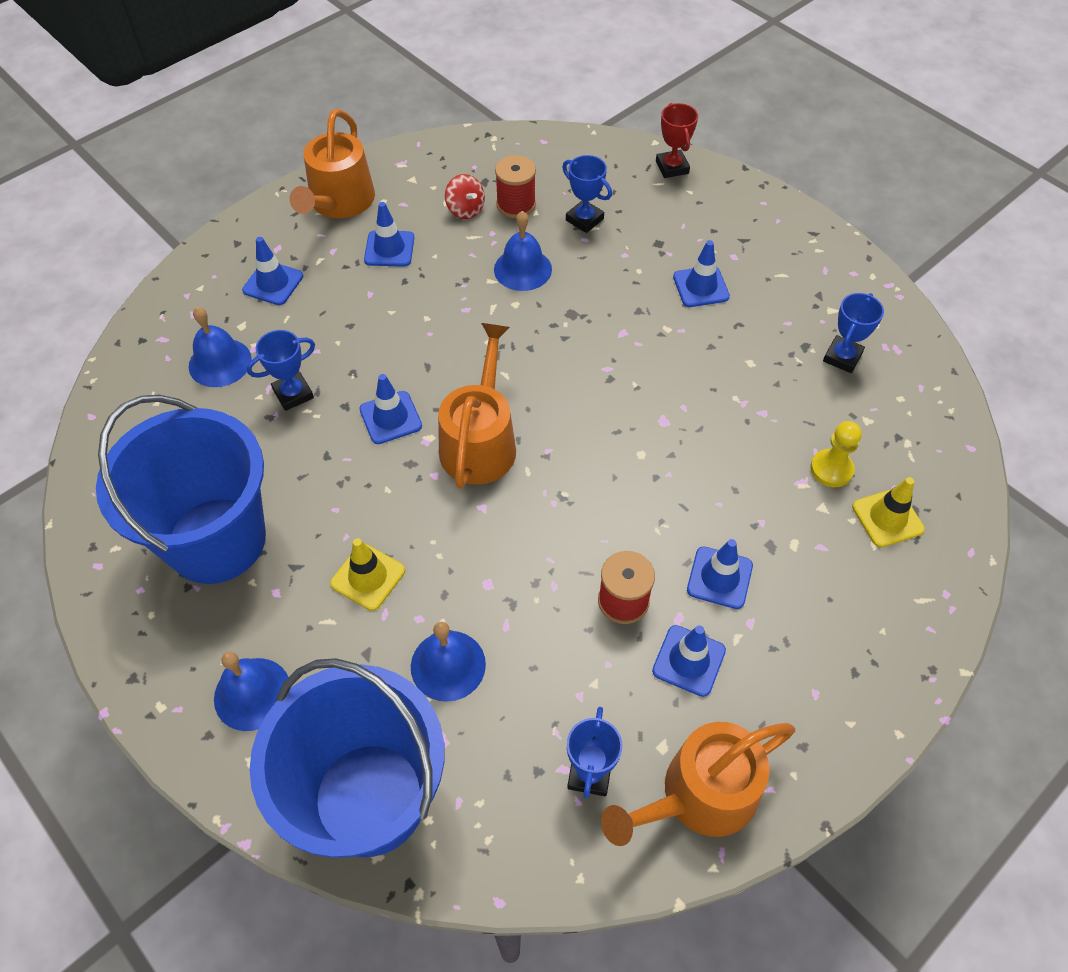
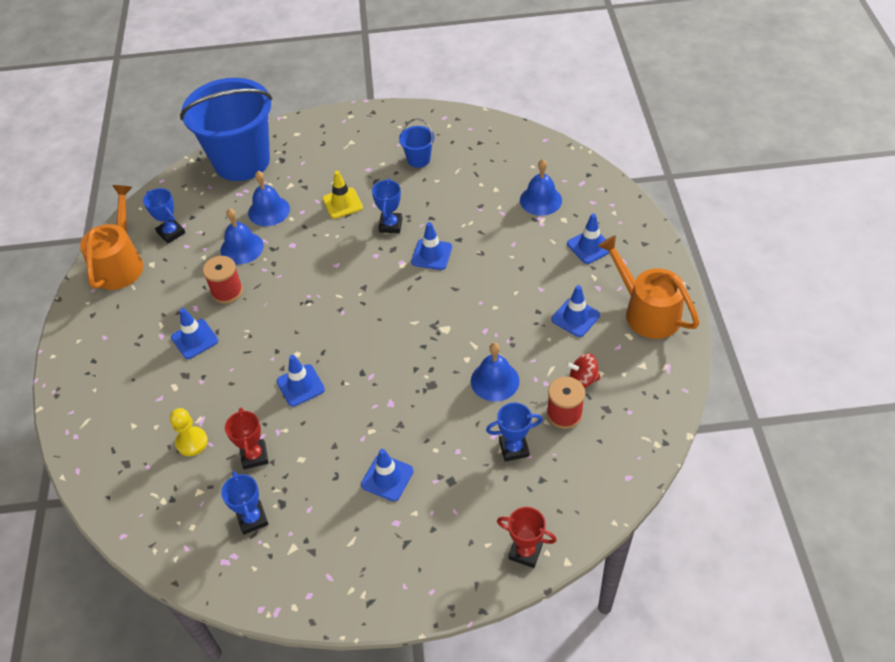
camera: 130 degrees right, 5 degrees down
(216, 540) = (418, 159): blue bucket -> blue bucket, size x0.41
(252, 693) = (326, 144): blue bell -> blue bell (242, 248)
(293, 394) = (488, 221): blue trophy -> blue trophy (390, 225)
(480, 442) = (377, 285): orange watering can -> none
(689, 660) = (173, 298): blue traffic cone -> blue traffic cone (300, 385)
(787, 402) = (254, 456): none -> red trophy
(887, 518) = (137, 445): yellow traffic cone -> none

